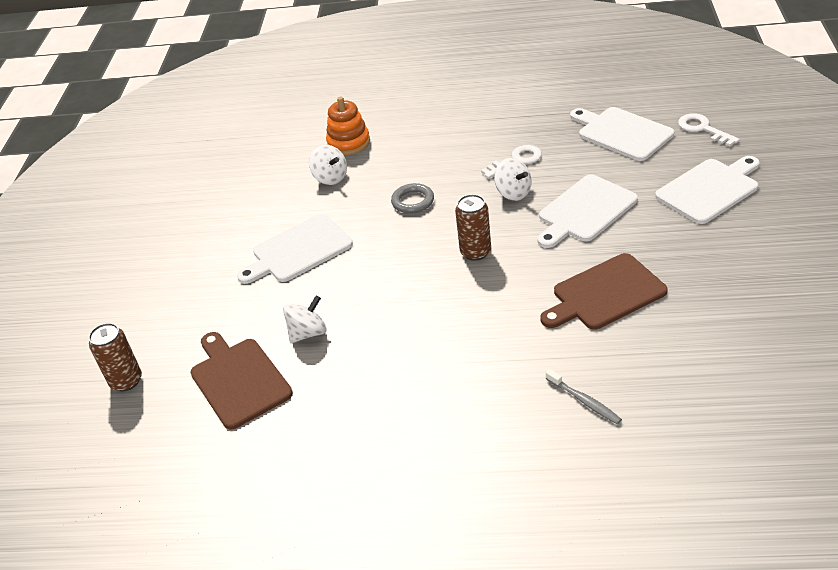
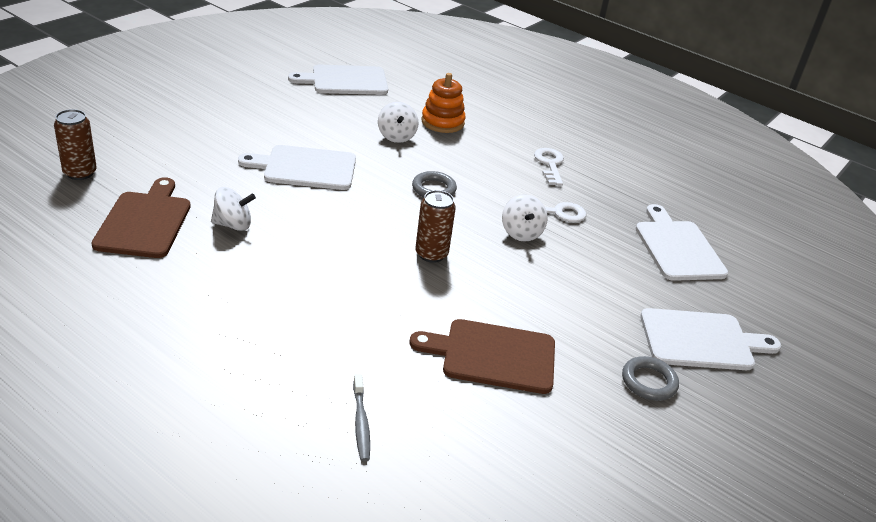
camera: 25 degrees right, 5 degrees down
(585, 211) = (563, 284): white cutting board -> white cutting board (345, 81)
(703, 129) = (760, 290): white key -> white key (550, 164)
(713, 240) = (649, 382): none -> grey ring

